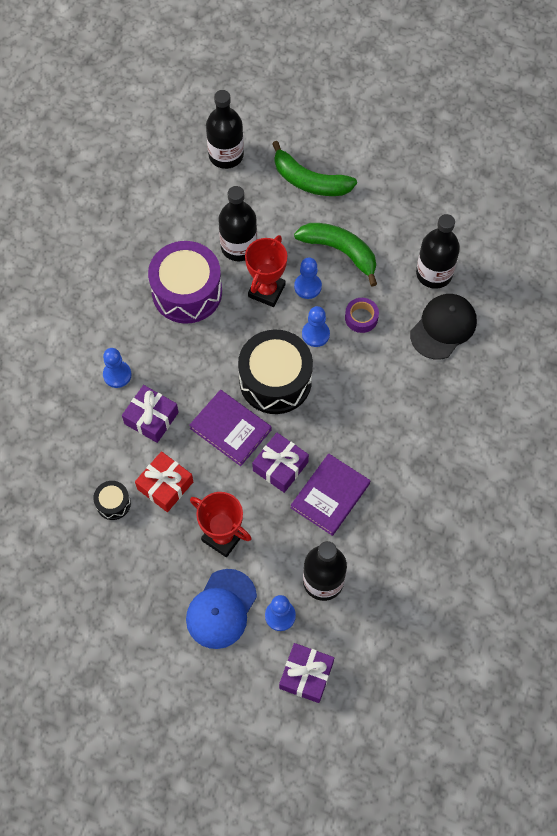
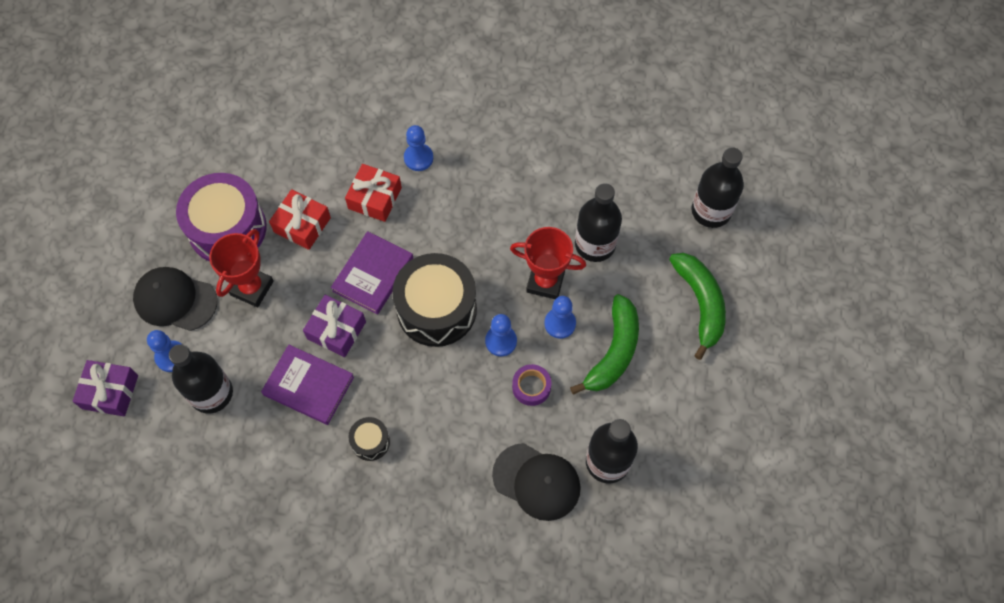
camera: 80 degrees right, 0 degrees up
(113, 503) = (278, 182): black drum -> black drum (370, 442)
(151, 418) = (375, 198): purple gift -> red gift
(187, 292) = (527, 204): purple drum -> purple drum (227, 229)
(221, 609) = (175, 300): blue cap -> black cap
(309, 181) = (700, 304): green banana -> green banana turned 150 degrees clockwise

